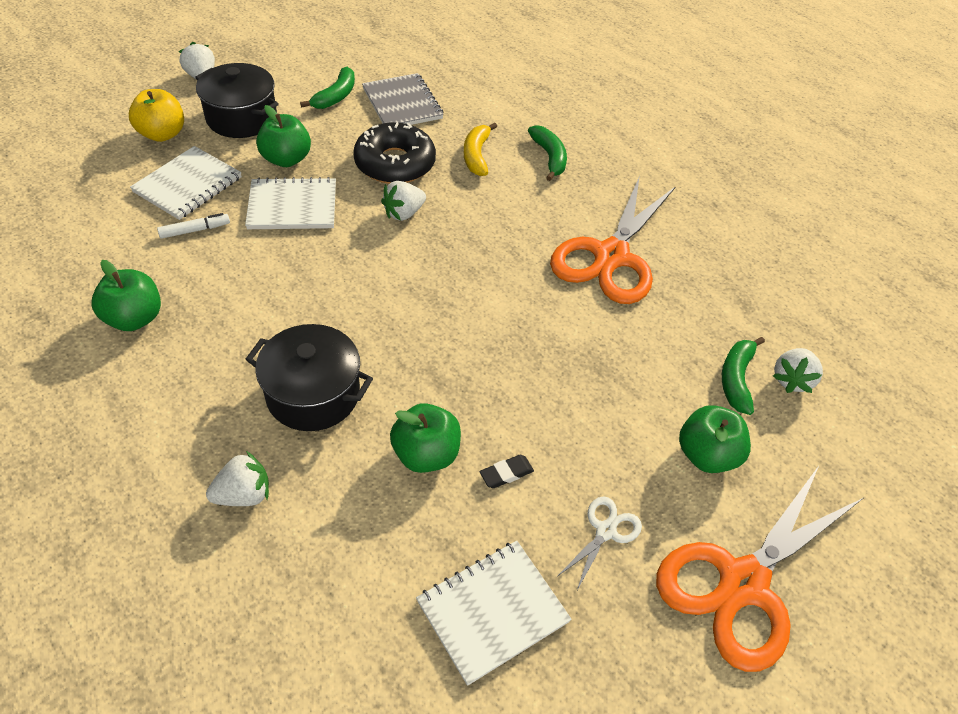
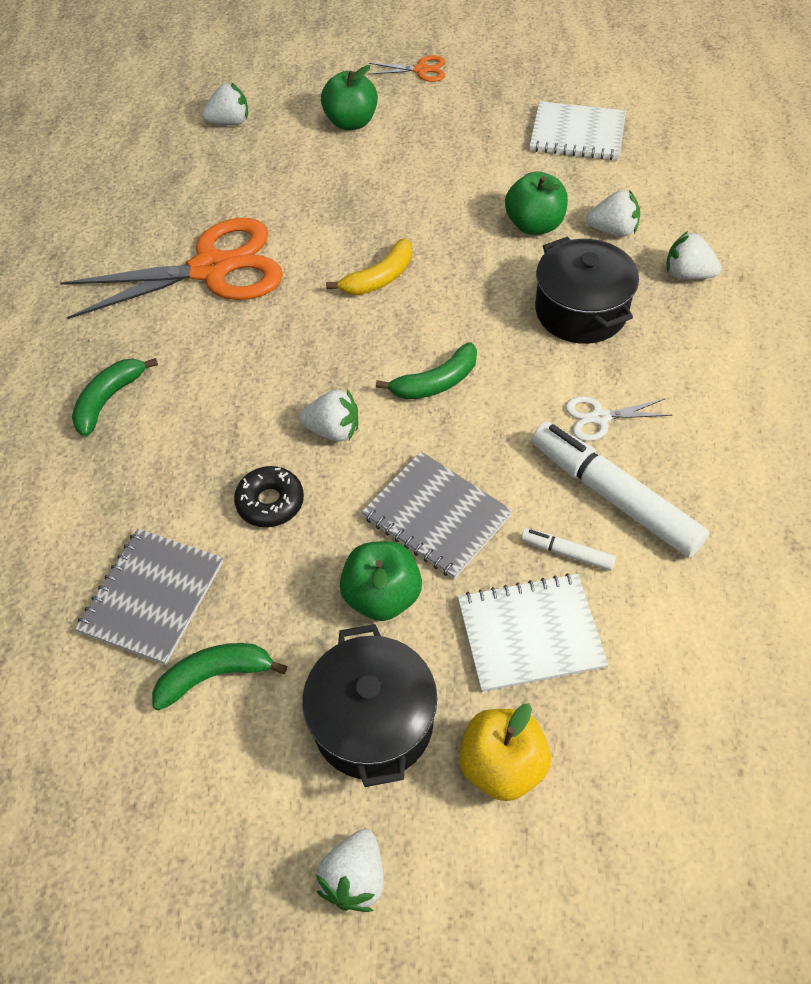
camera: 130 degrees left, 5 degrees up
(134, 318) = (694, 477): green apple -> none
(186, 275) = (613, 496): none -> white marker
(292, 206) = (436, 516): white notebook -> grey notebook
(350, 499) = (613, 230): none -> white strawberry
(395, 163) = (270, 502): black donut -> black donut, size x0.58
(476, 155) = (174, 453): yellow banana -> yellow banana (379, 278)
(506, 473) = (492, 185): black eraser -> none
(605, 531) = (466, 127): white scissors -> white scissors (600, 418)
(736, 379) = (264, 143): green banana -> green banana (436, 382)
(743, 583) = (421, 70): orange scissors -> orange scissors, size x0.43

